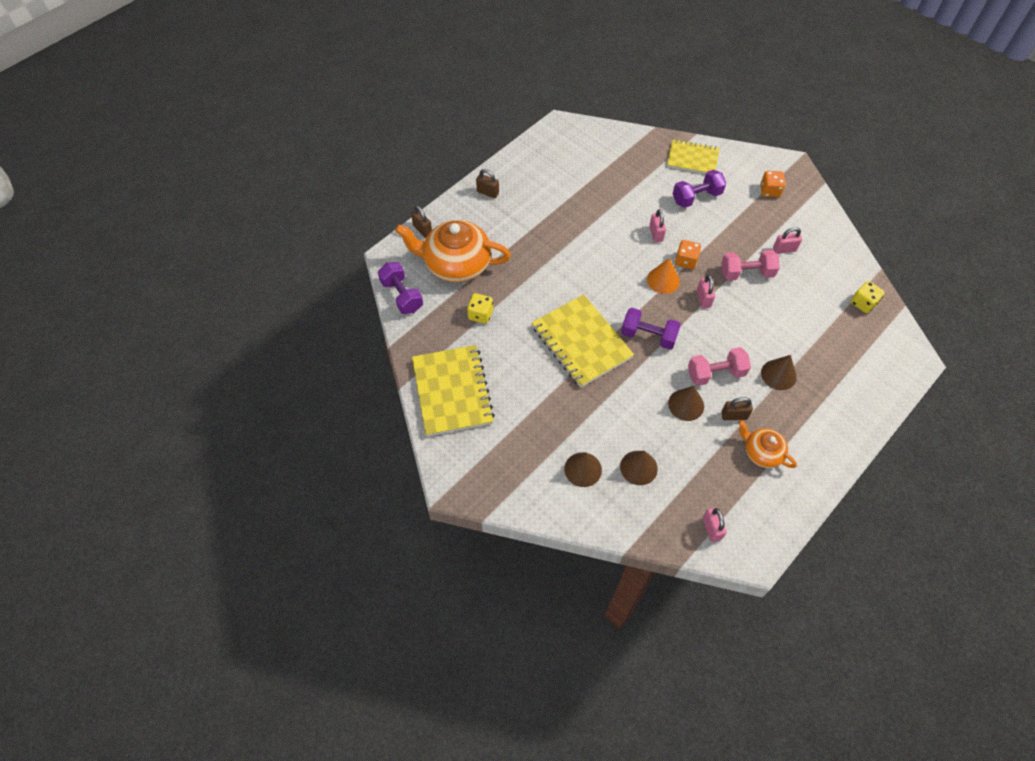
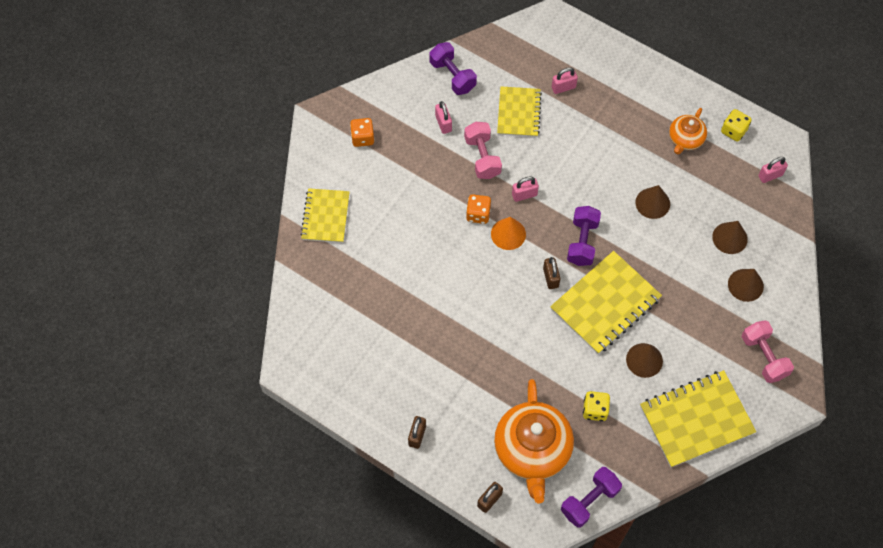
camera: 100 degrees left, 5 degrees up
(656, 234) = (446, 246): pink padlock -> pink padlock (563, 87)
(696, 197) = (384, 209): purple dumbbell -> purple dumbbell (452, 76)
(715, 373) = (611, 179): pink dumbbell -> pink dumbbell (764, 357)
(734, 415) = (653, 162): brown padlock -> brown padlock (550, 278)
(778, 374) = (598, 127): brown cone -> brown cone (644, 360)
(796, 309) = (518, 113): none -> yellow notebook
(863, 303) = (498, 56): yellow dice -> yellow dice (733, 131)

